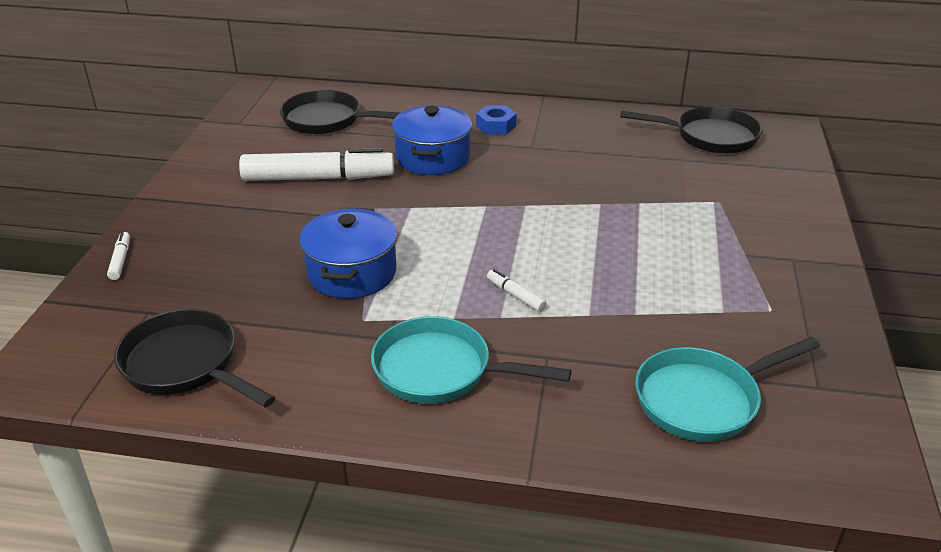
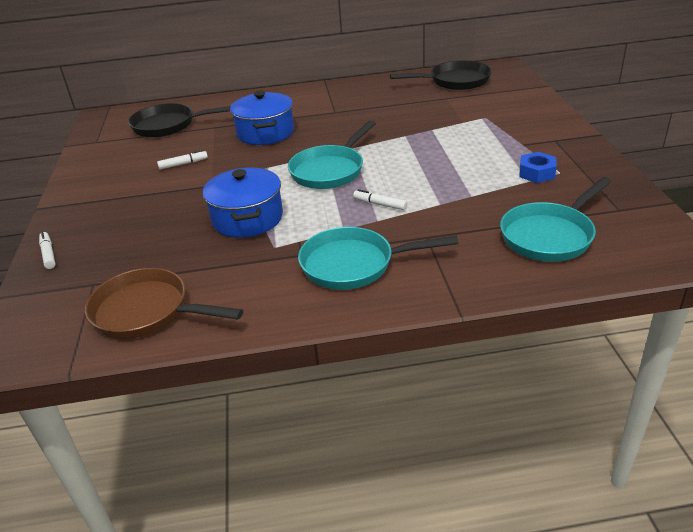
camera: 15 degrees left, 0 degrees up
(185, 364) = (147, 312): black pan -> brown pan
(317, 178) = (183, 164): white marker -> white marker, size x0.41
(481, 231) = (330, 170): none -> turquoise pan
(496, 126) = (300, 104): blue nut -> blue nut (537, 173)

